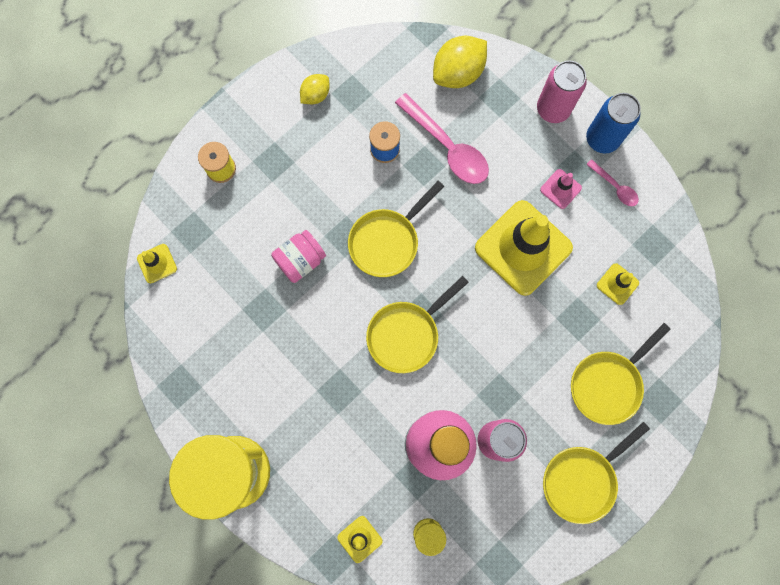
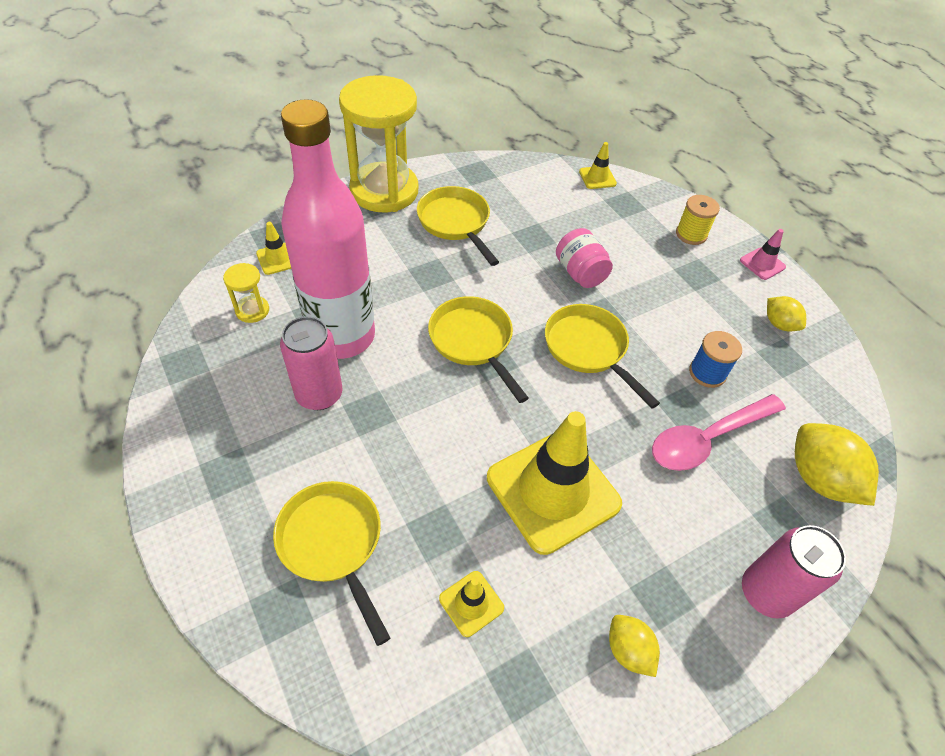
camera: 100 degrees right, 25 degrees down
(560, 189) = (634, 566): pink traffic cone -> pink traffic cone (762, 264)
(582, 480) = (227, 473): yellow pan -> yellow pan (455, 223)
(602, 139) = (713, 656): blue can -> none
(615, 187) = (628, 650): pink spoon -> yellow lemon

